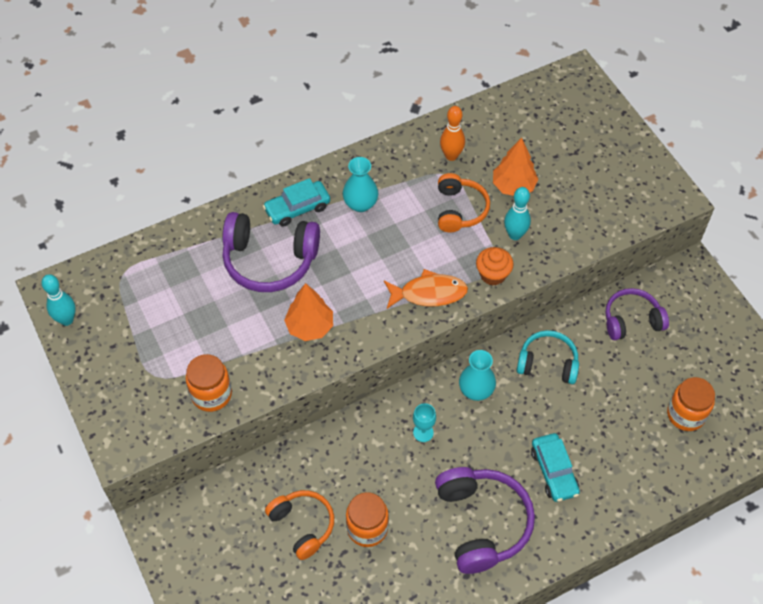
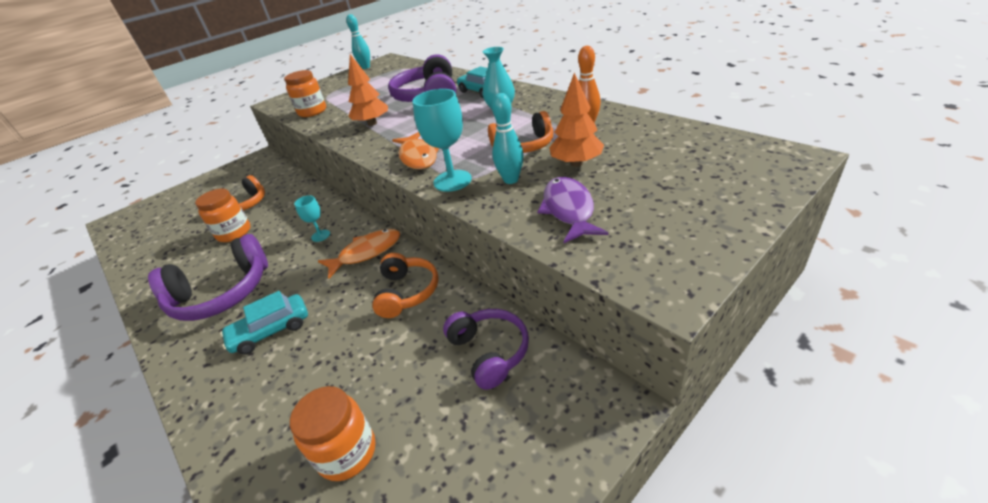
camera: 80 degrees right, 20 degrees down
(476, 390) = (366, 253): turquoise vase -> orange fish
(493, 274) = (452, 181): orange cupcake -> turquoise goblet
(547, 363) = (407, 292): turquoise headphones -> orange headphones
(577, 213) = (569, 210): none -> purple fish

